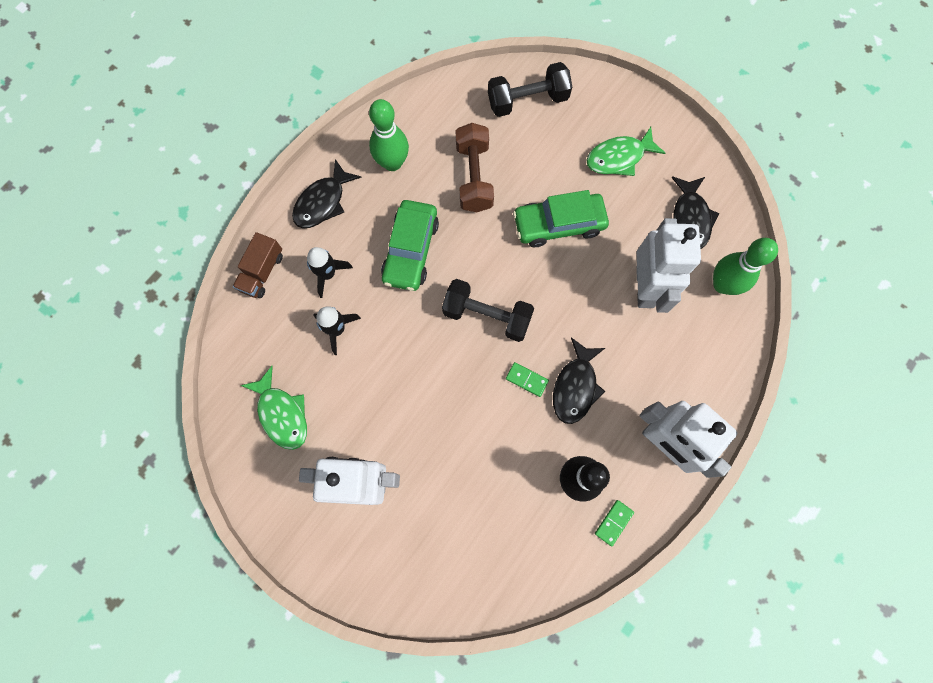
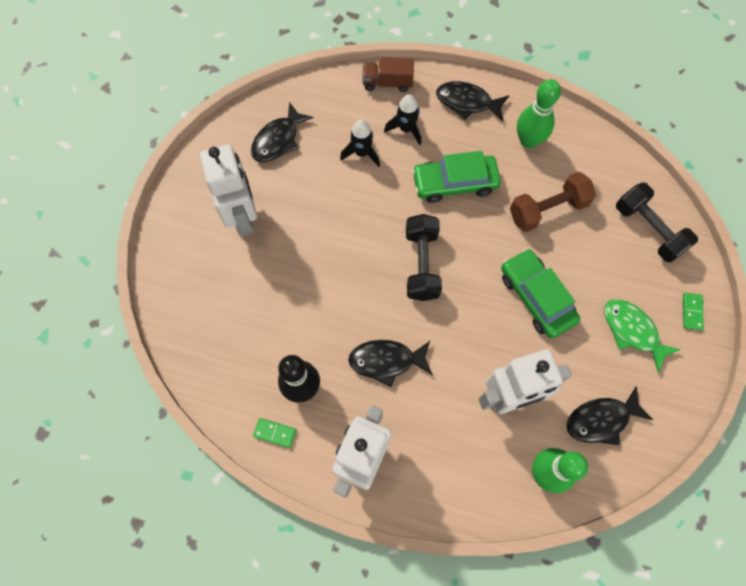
camera: 70 degrees right, 5 degrees down
(282, 414) = (278, 140): green fish -> black fish
(527, 379) = (377, 316): green domino -> green domino (692, 312)

